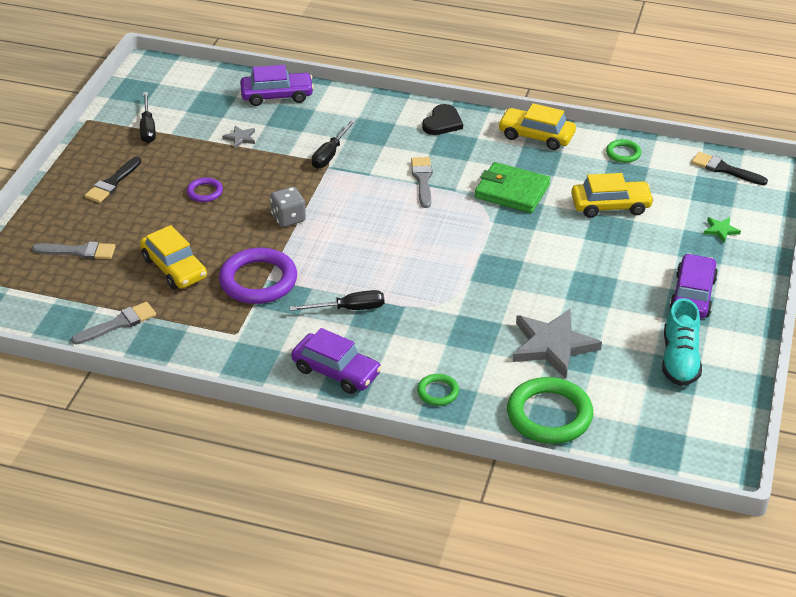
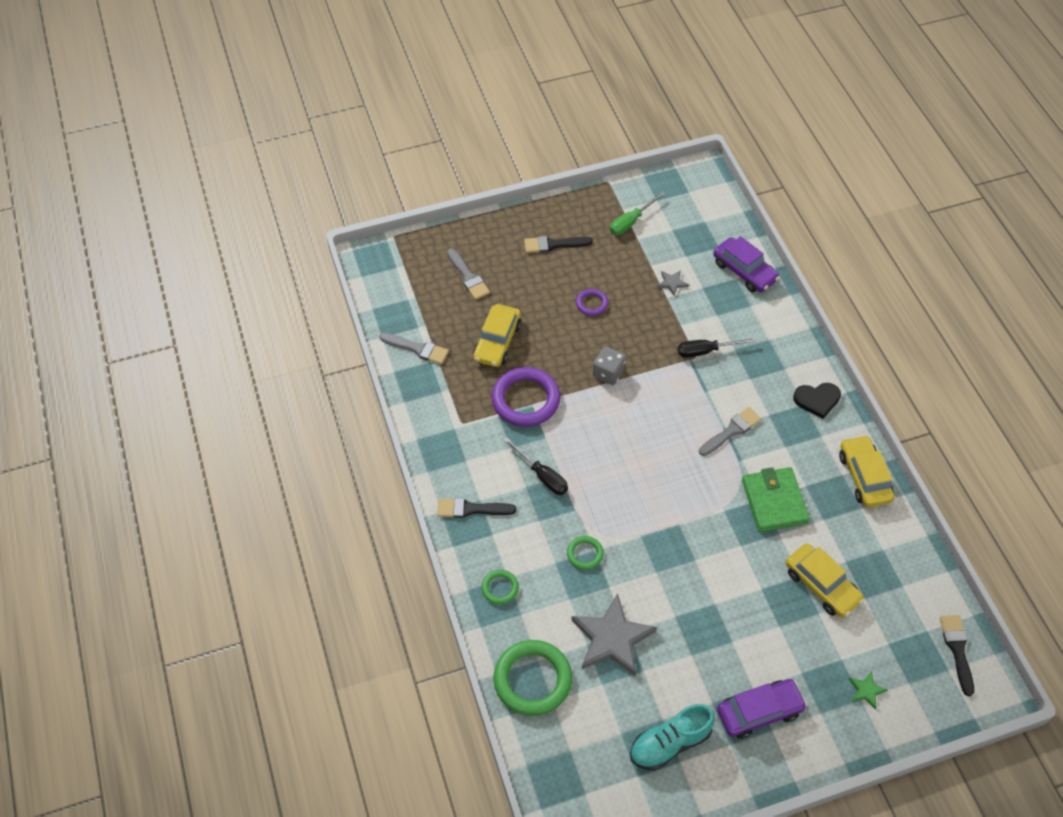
camera: 55 degrees right, 15 degrees up
(148, 128) = (631, 222): black screwdriver -> green screwdriver
(336, 371) = (471, 509): purple car -> black brush
(623, 153) = (903, 556): green ring -> green ring (585, 554)

